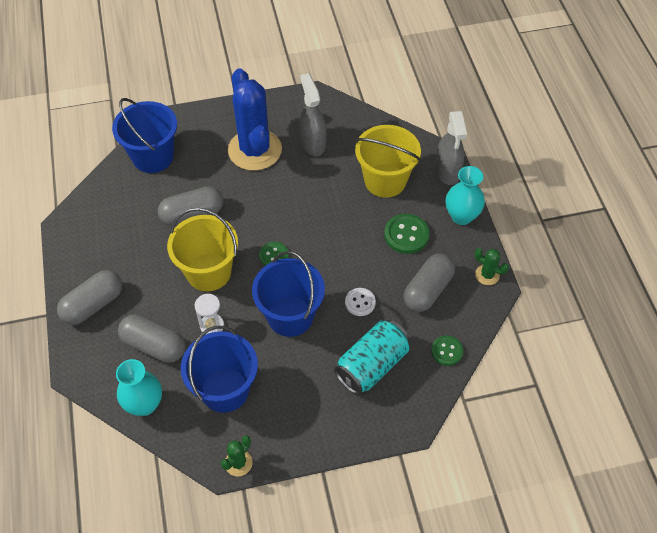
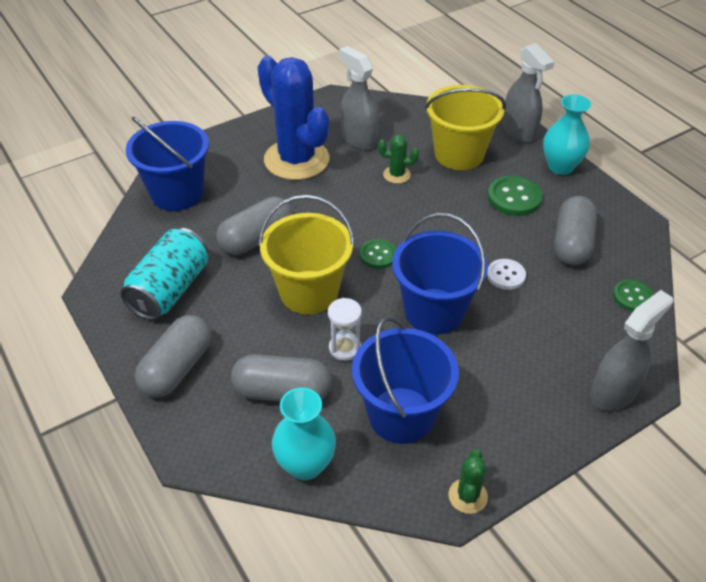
camera: 20 degrees left, 10 degrees down
(372, 365) = (560, 335): turquoise can -> turquoise can (170, 290)
(384, 422) = (614, 392): none -> grey spray bottle
(487, 275) = (624, 213): green cactus -> green cactus (396, 175)

